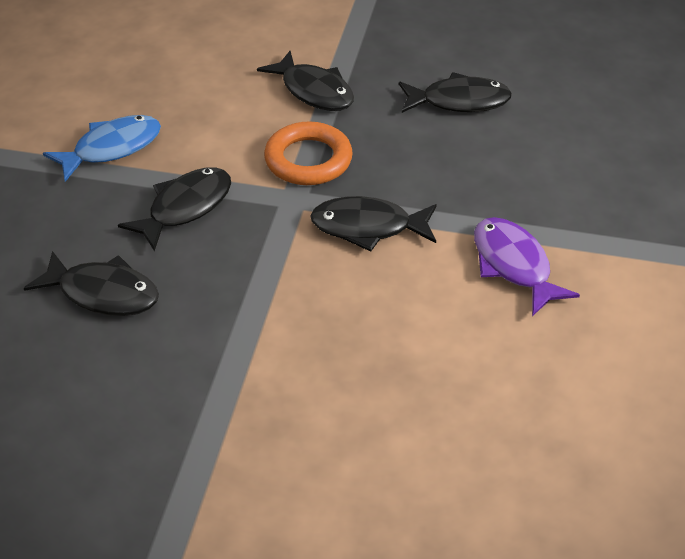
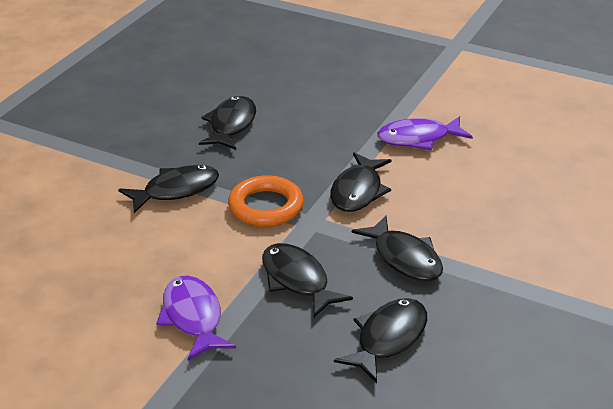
camera: 75 degrees left, 10 degrees down
(112, 148) = (193, 318): blue fish -> purple fish
(247, 287) = (404, 258): none -> black fish

